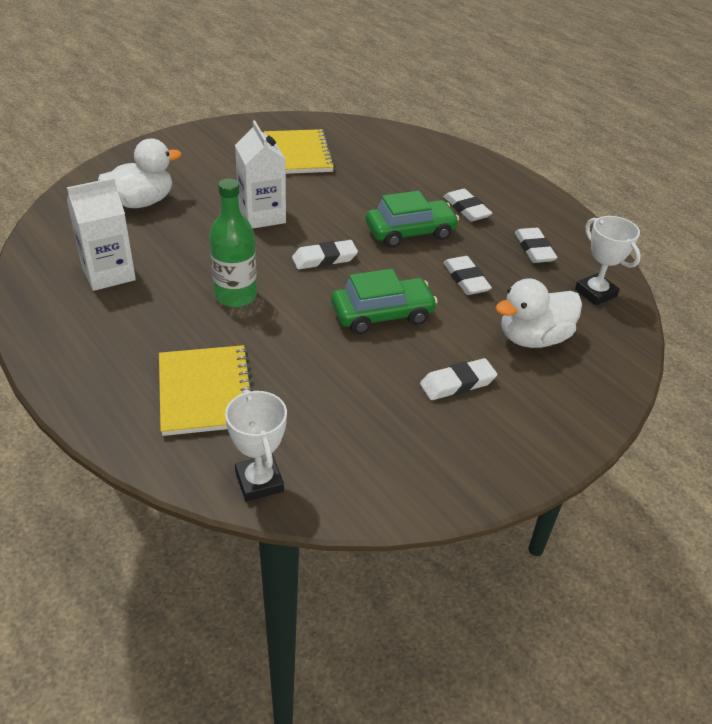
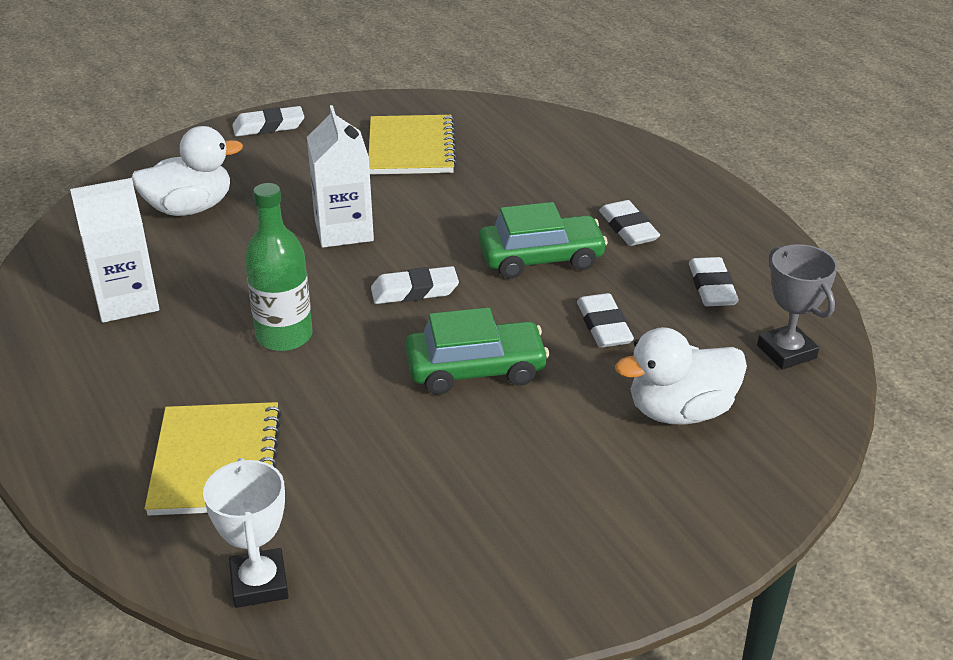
camera: 10 degrees right, 5 degrees down
(457, 383) = (558, 468): white eraser -> white eraser (268, 126)
(595, 293) = (786, 352): white trophy -> grey trophy

